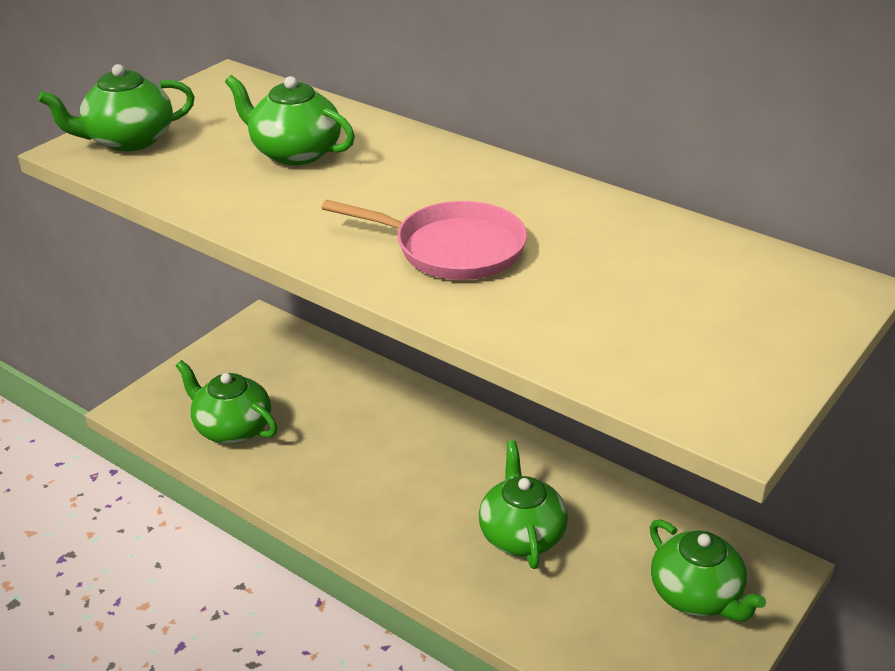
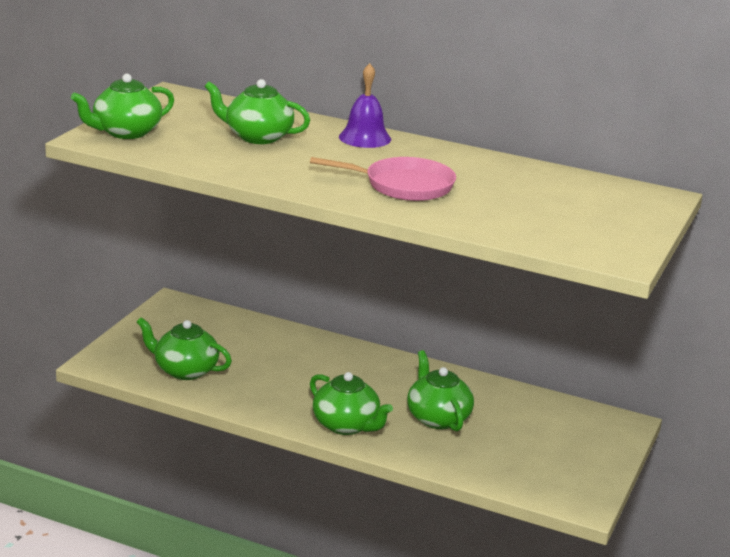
camera: 15 degrees left, 10 degrees down
(440, 158) = (365, 138): none -> purple bell
(696, 595) = (573, 442): green teapot -> green teapot (346, 425)

